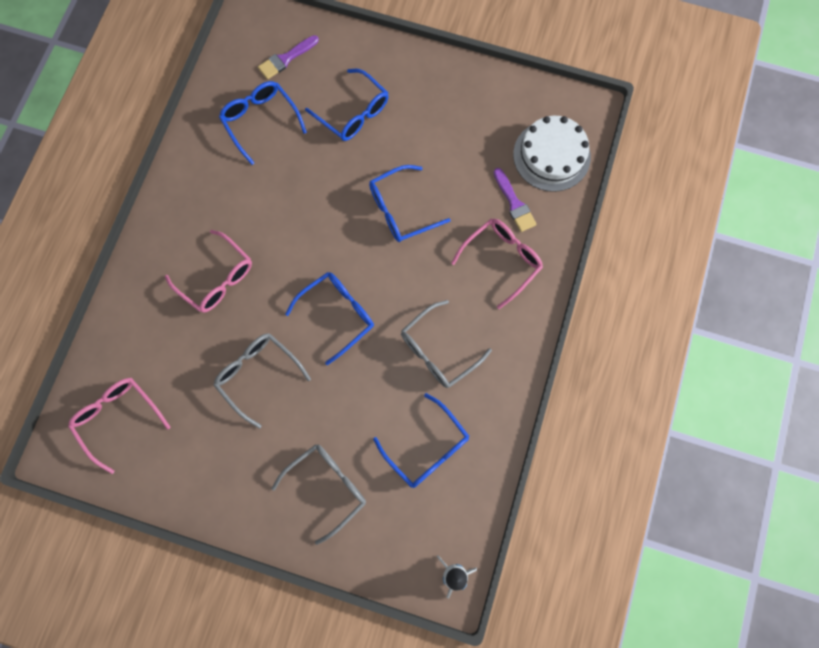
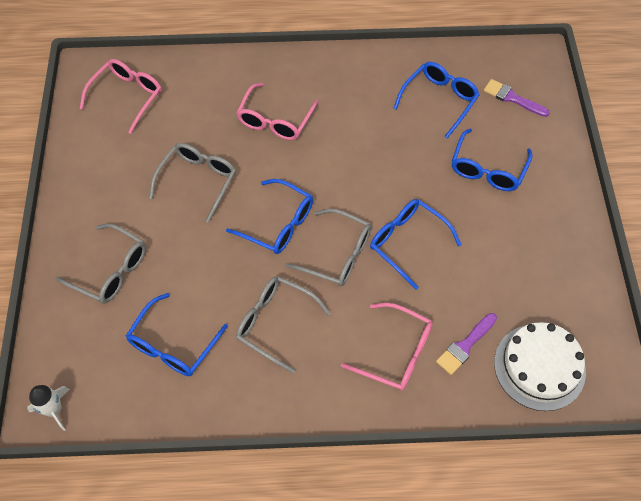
camera: 70 degrees right, 15 degrees down
(390, 274) = (337, 254): none -> grey glasses

